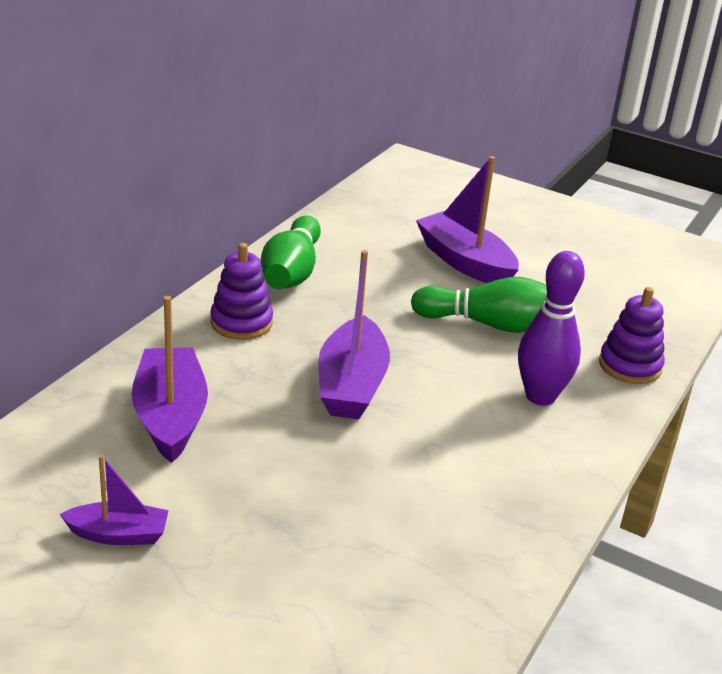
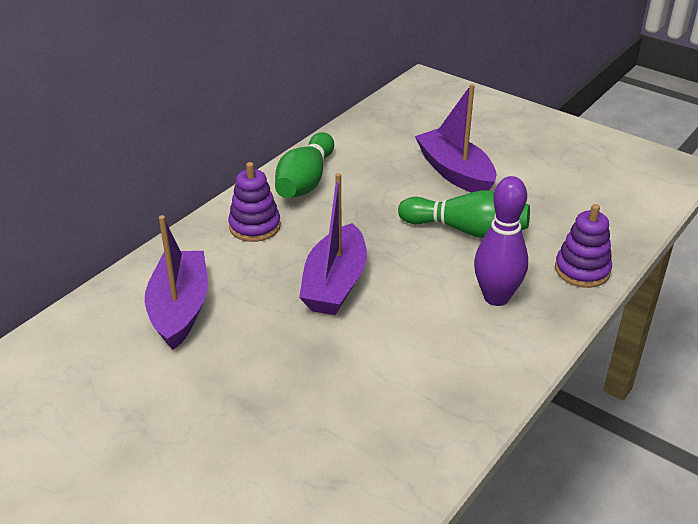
camera: 10 degrees right, 5 degrees up
(118, 534) = (117, 412): purple boat -> none

